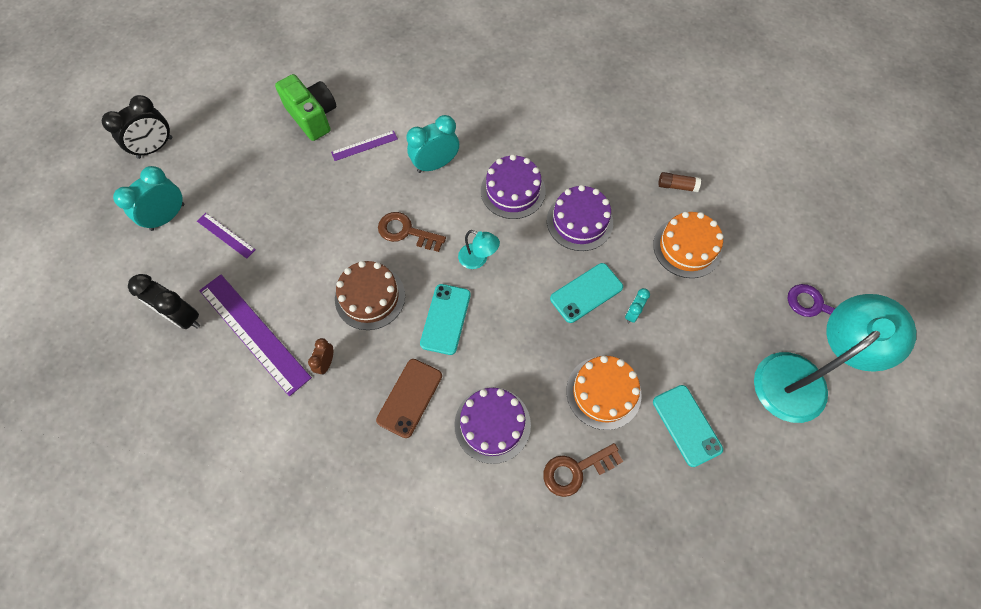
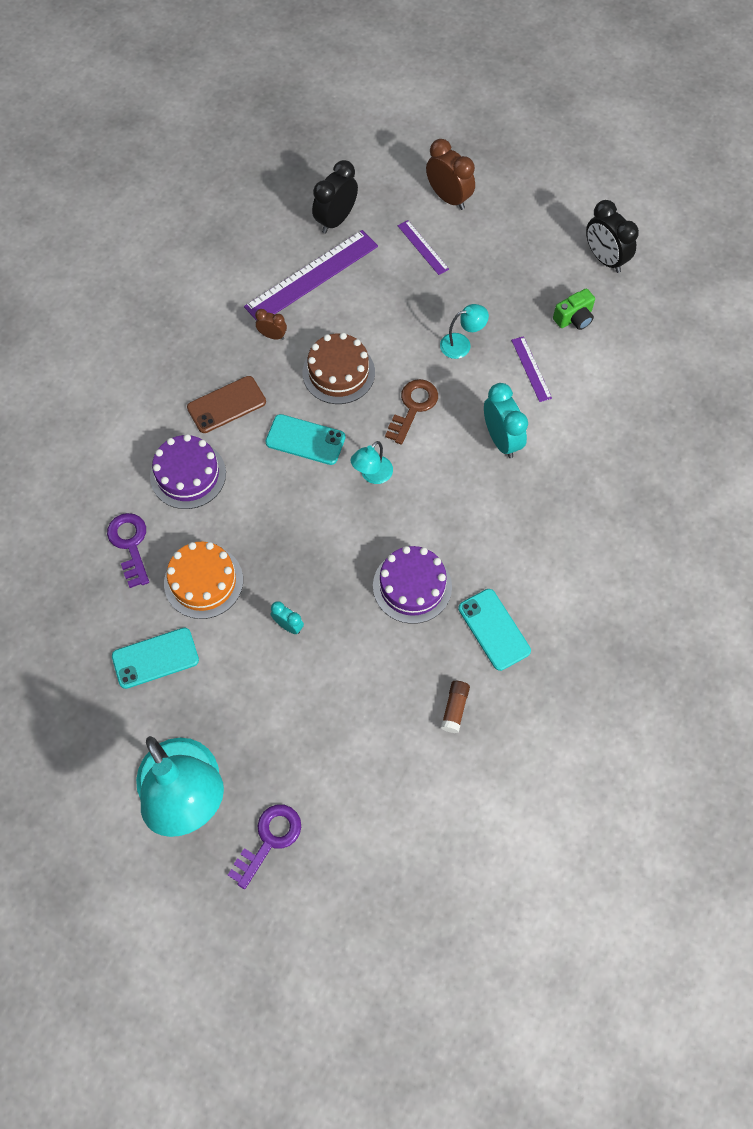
camera: 95 degrees right, 0 degrees up
(155, 148) = (535, 179): black clock -> black clock (604, 259)
(167, 217) = (448, 198): turquoise clock -> brown clock
(226, 235) = (423, 247): purple ruler -> purple ruler turned 75 degrees counterclockwise
(313, 117) = (574, 318): green camera -> green camera, size x0.60
(338, 198) = (461, 344): none -> turquoise lamp
(409, 397) = (226, 405): brown phone -> brown phone turned 60 degrees counterclockwise
(513, 191) = (460, 518): purple cake -> none
(576, 470) = (130, 545): brown key -> purple key
(586, 293) = (319, 580): turquoise phone -> turquoise phone (494, 629)
(687, 247) = (366, 703): orange cake -> none

